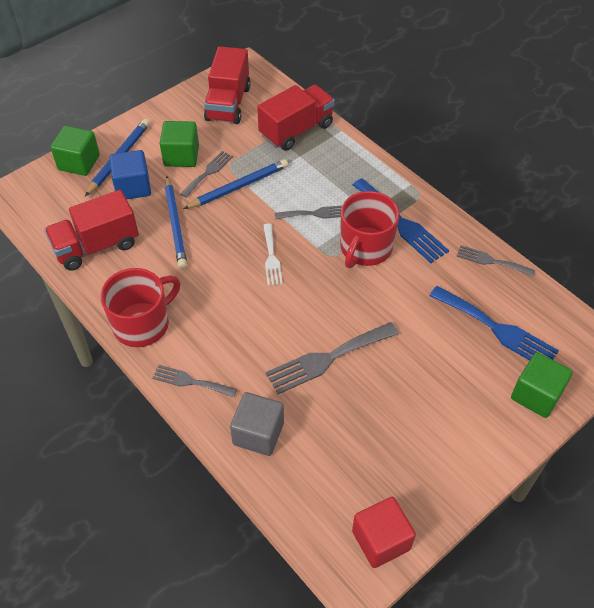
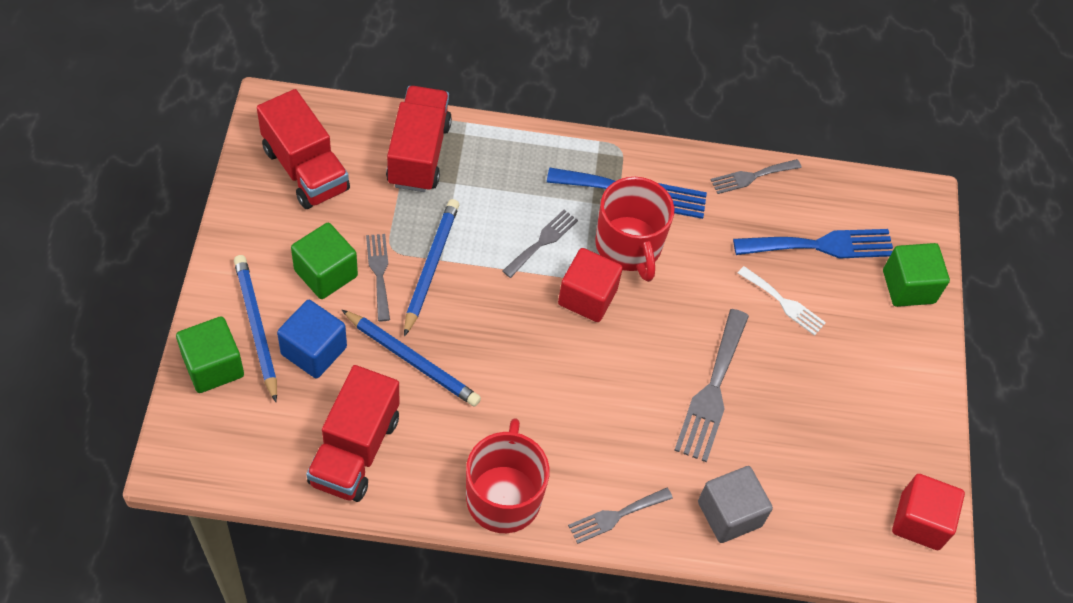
camera: 50 degrees left, 5 degrees up
(271, 257) = (551, 324): white fork -> white fork (784, 303)
(309, 258) = (587, 297): none -> red cube

